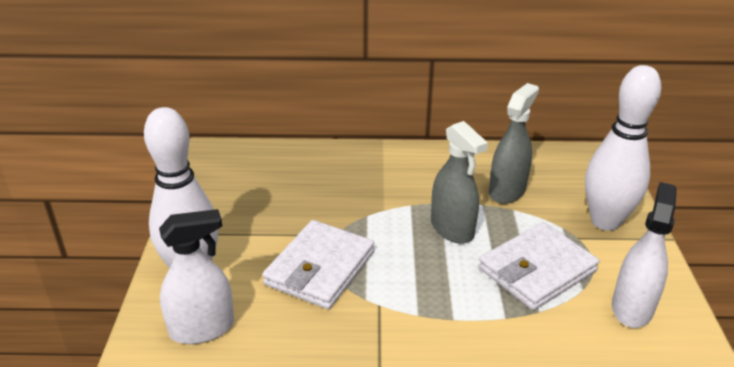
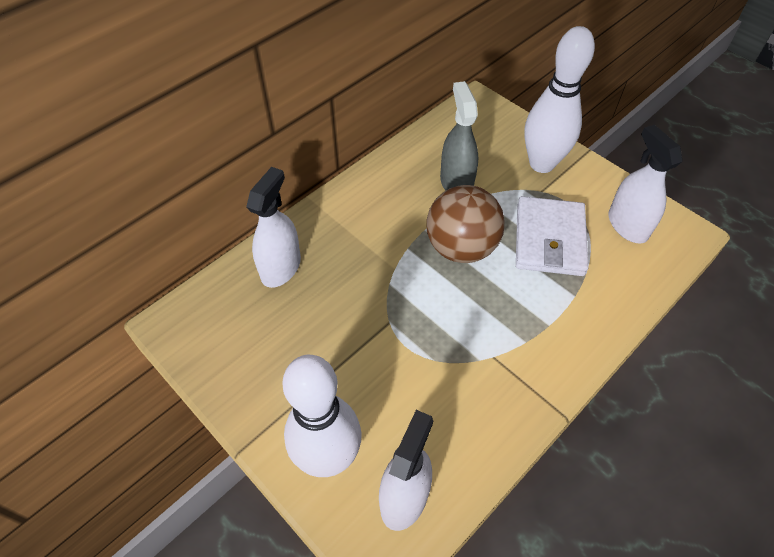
camera: 45 degrees left, 20 degrees up
(310, 164) = (281, 267): none -> white spray bottle
(320, 268) = (417, 362): white wallet -> none
(452, 229) = (461, 247): grey spray bottle -> brown ball

